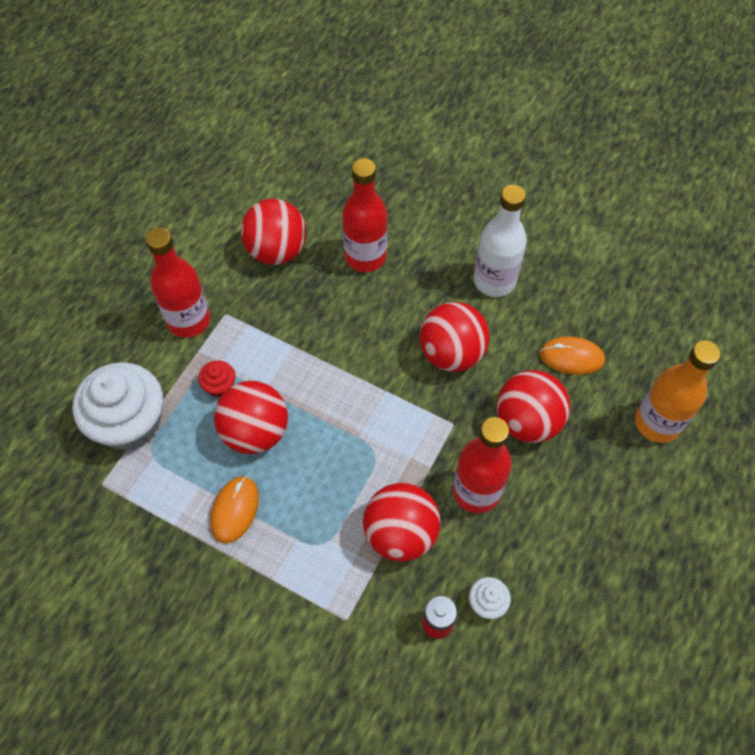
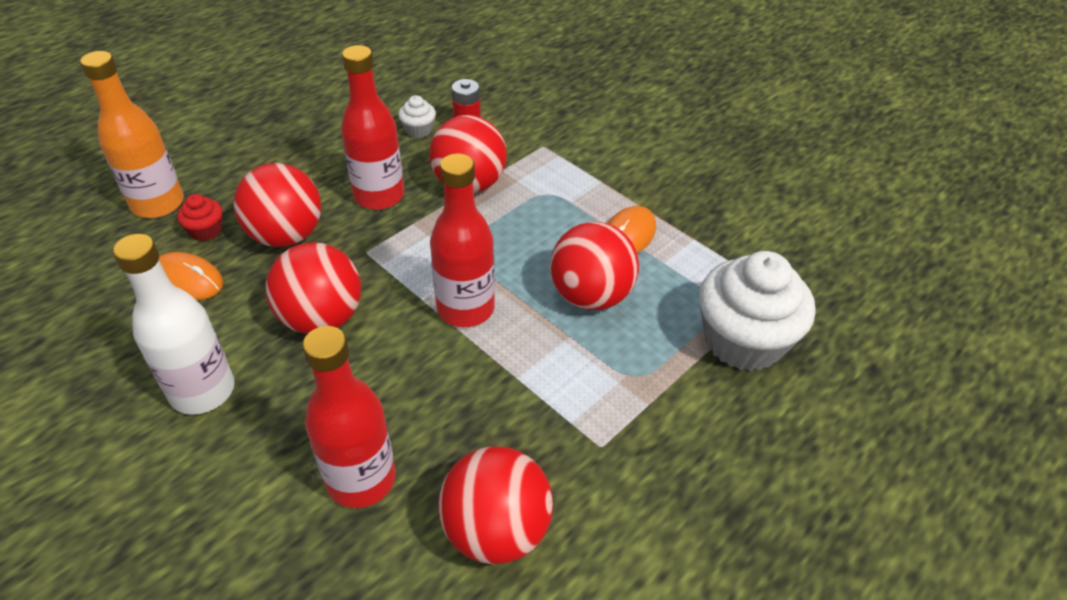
camera: 165 degrees left, 15 degrees down
(189, 320) = (657, 450): red bottle -> red bottle (465, 308)
(220, 386) = (625, 353): red cupcake -> red cupcake (206, 230)

